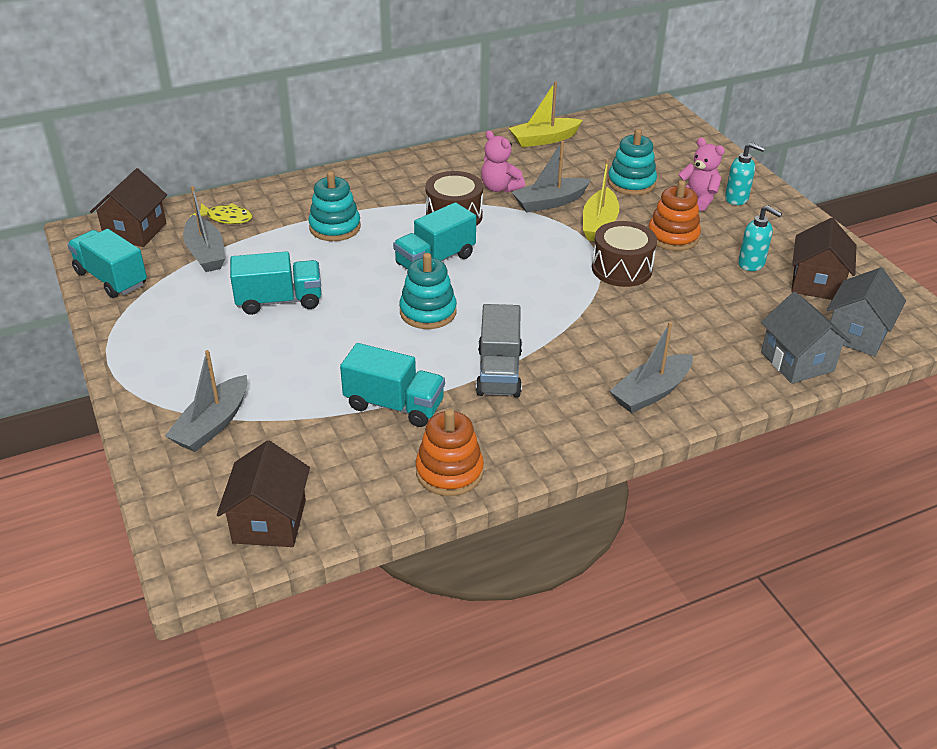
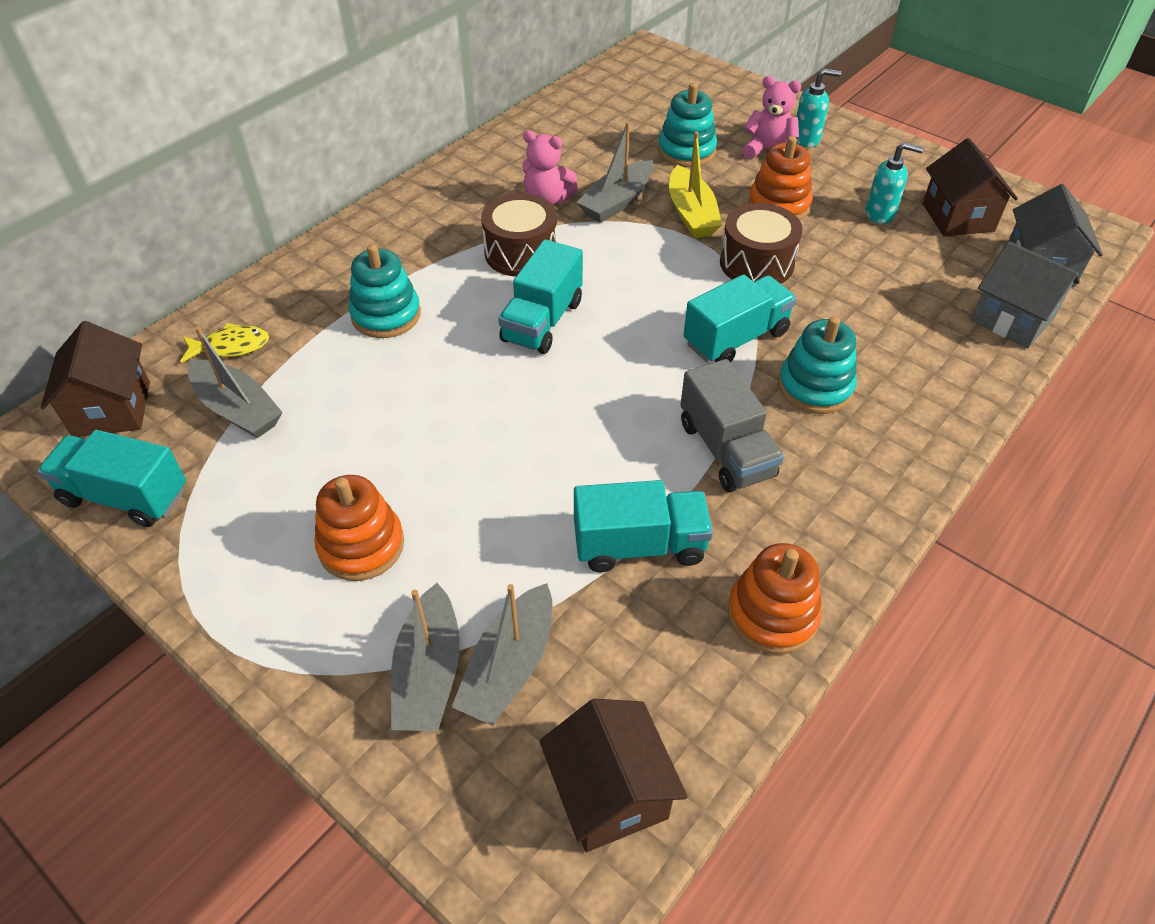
camera: 25 degrees left, 10 degrees up
(223, 347) = (361, 545): none -> orange stacking toy
(279, 301) = (388, 447): turquoise truck -> turquoise truck (736, 338)
(428, 312) = (585, 396): turquoise stacking toy -> turquoise stacking toy (815, 387)
(544, 139) = (551, 122): yellow boat -> none
(651, 392) = (904, 413): grey boat -> grey boat (509, 666)

